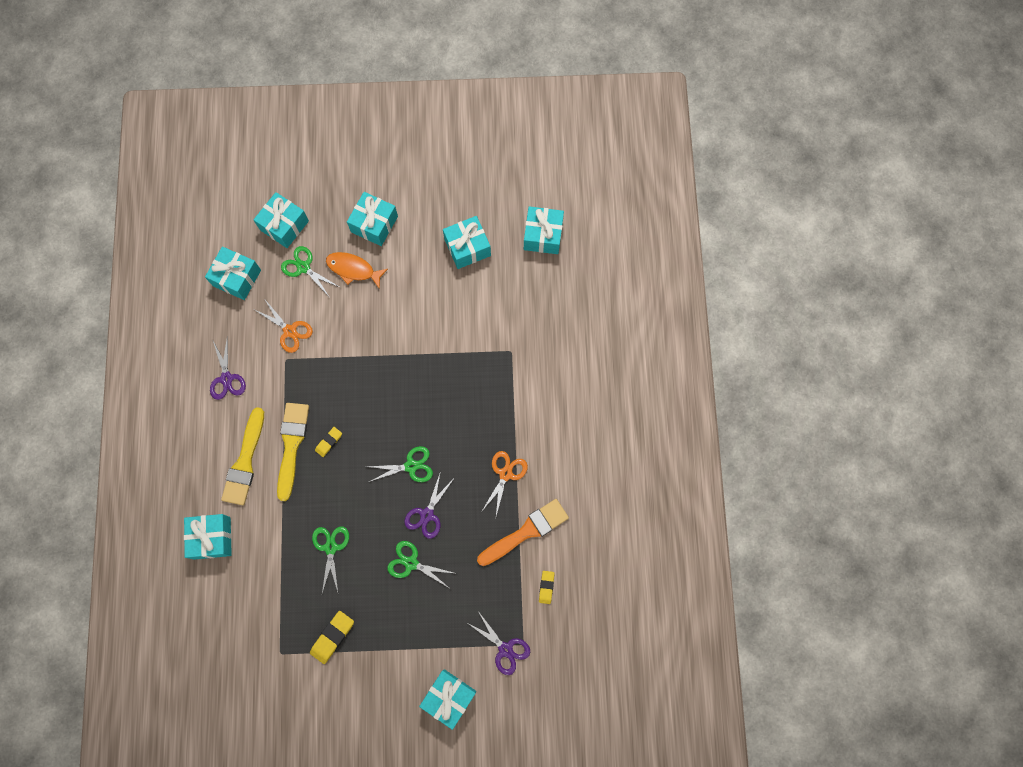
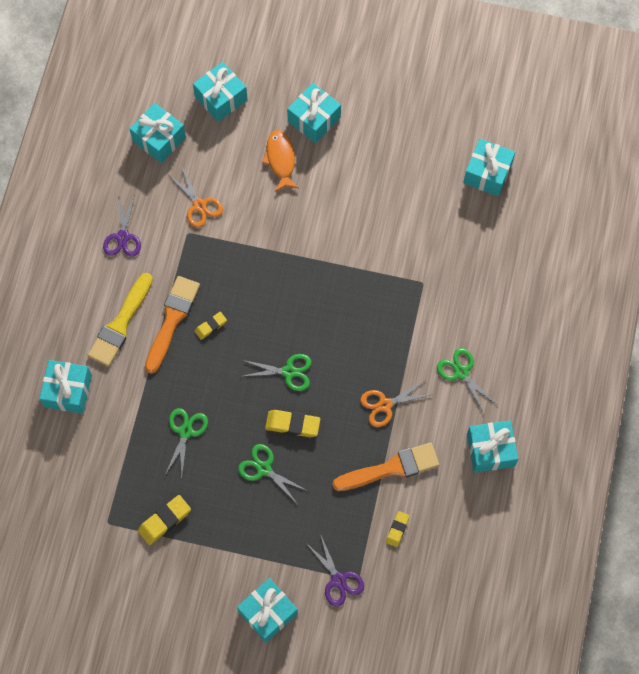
camera: 15 degrees right, 5 degrees down
(291, 445) = (172, 320): yellow brush -> orange brush
(303, 267) = (230, 145): green scissors -> green scissors (461, 372)
(353, 269) = (280, 160): orange fish -> orange fish turned 45 degrees clockwise
(427, 514) = (292, 424): purple scissors -> yellow eraser
(467, 247) = (405, 166): turquoise gift -> turquoise gift (490, 450)
(505, 474) = (385, 405): orange scissors -> orange scissors turned 150 degrees counterclockwise

